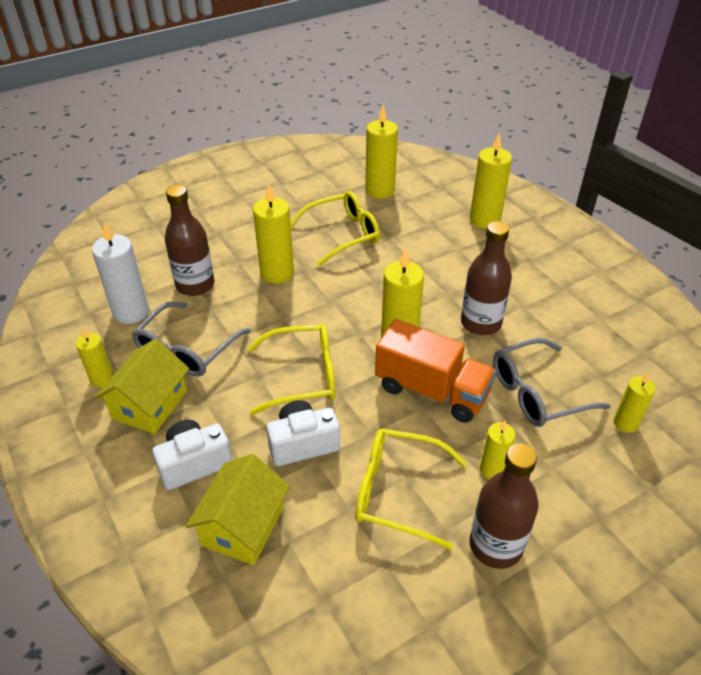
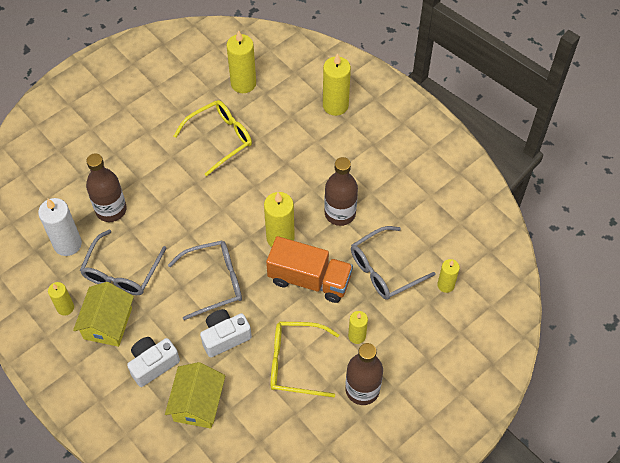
camera: 10 degrees left, 15 degrees up
(277, 273) = (174, 188): yellow candle -> none
(303, 376) = (214, 282): yellow glasses -> grey glasses

